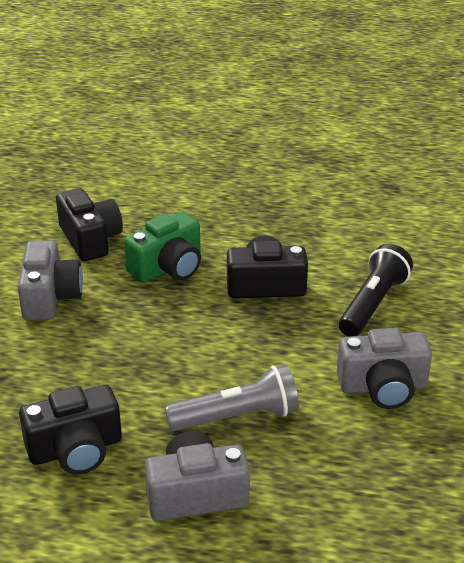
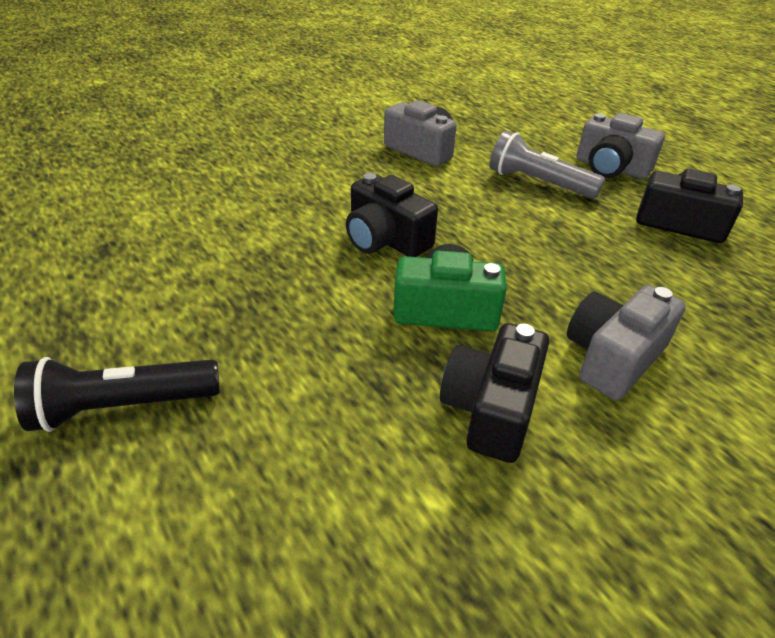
camera: 135 degrees left, 5 degrees up
(373, 304) = (337, 184): black flashlight -> black flashlight (123, 407)

